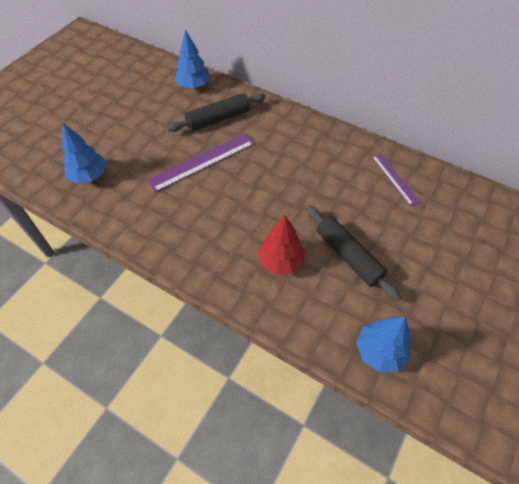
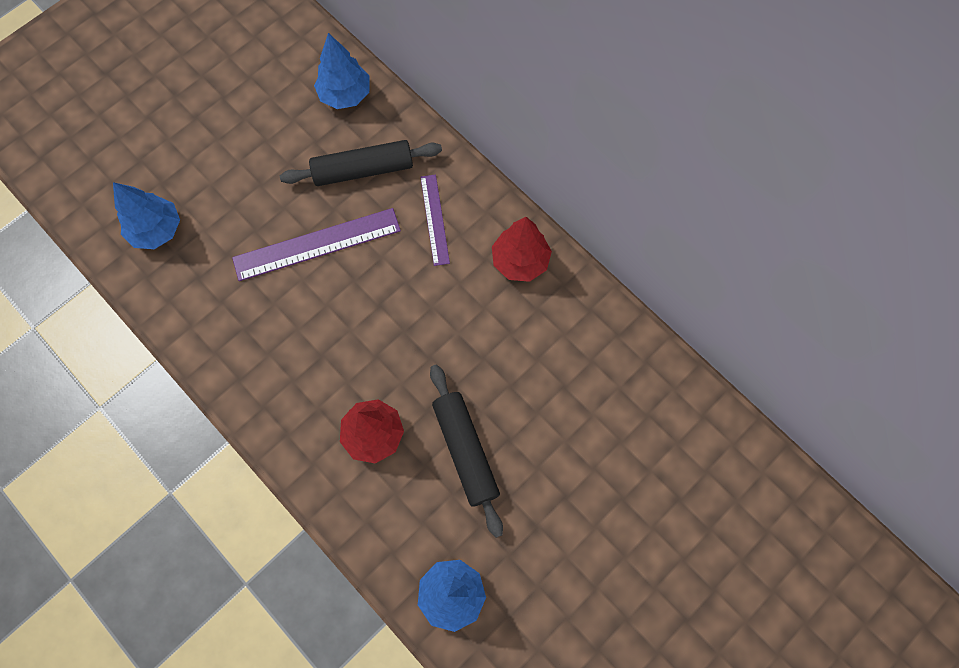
camera: 15 degrees right, 15 degrees up
(336, 144) = (520, 261): none -> red tree
(395, 178) = (582, 343): purple ruler -> purple ruler (435, 219)

